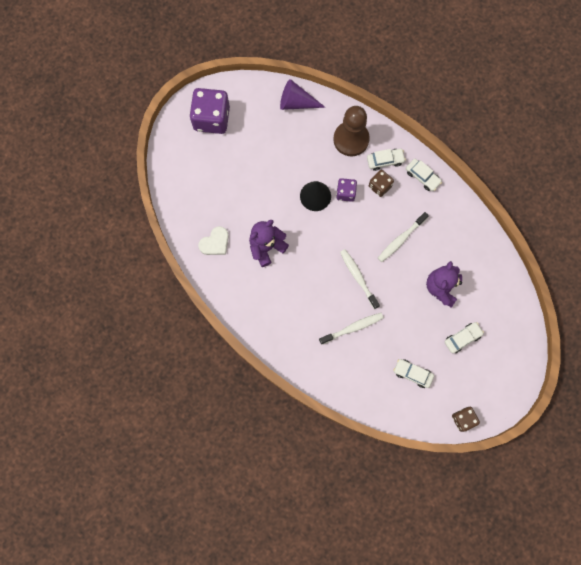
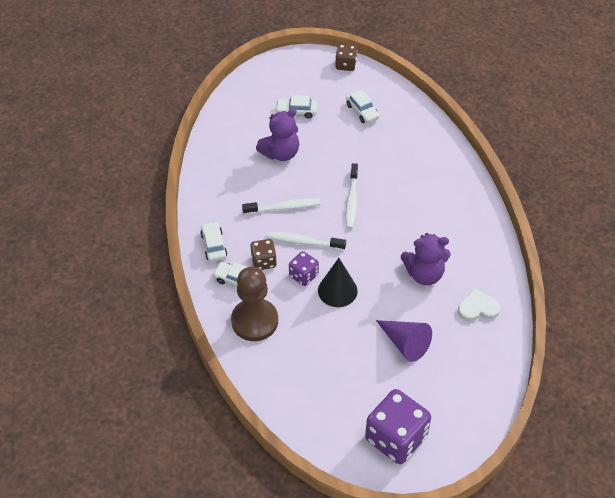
camera: 145 degrees left, 25 degrees down
(296, 102) = (282, 395): purple cone -> purple cone (405, 344)
(353, 328) = (389, 167): white toothbrush -> white toothbrush (303, 242)

